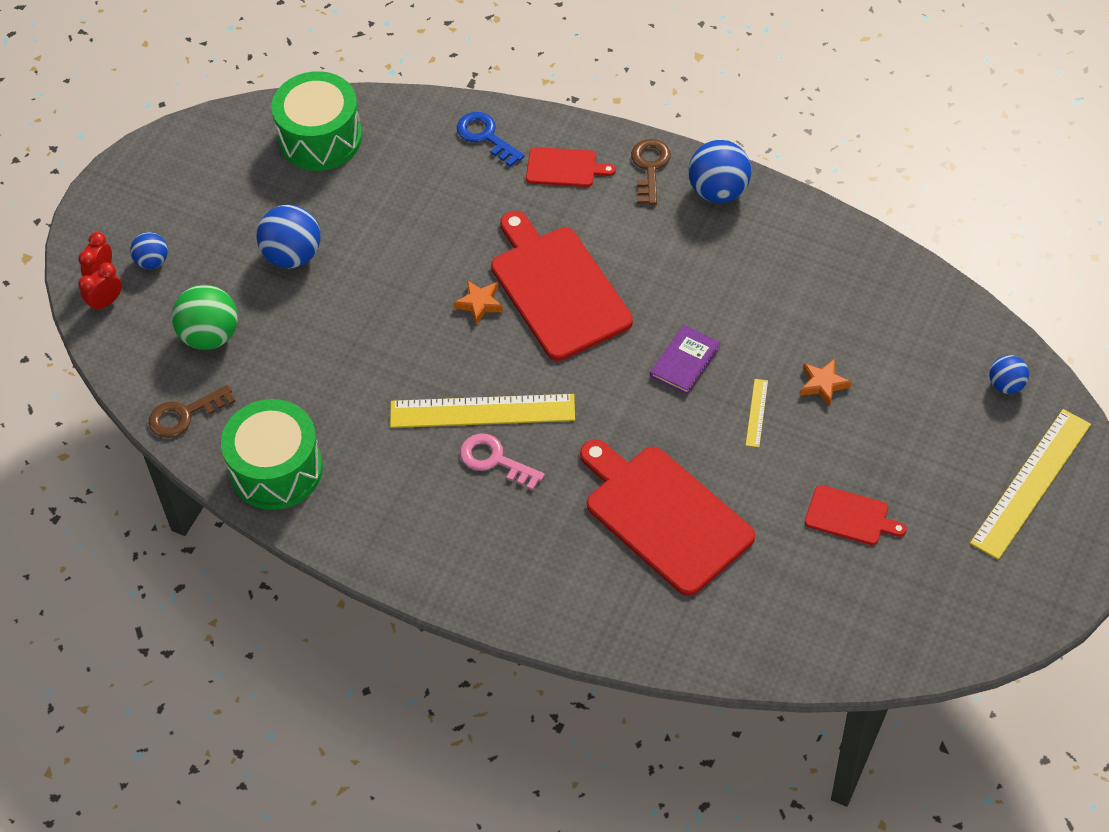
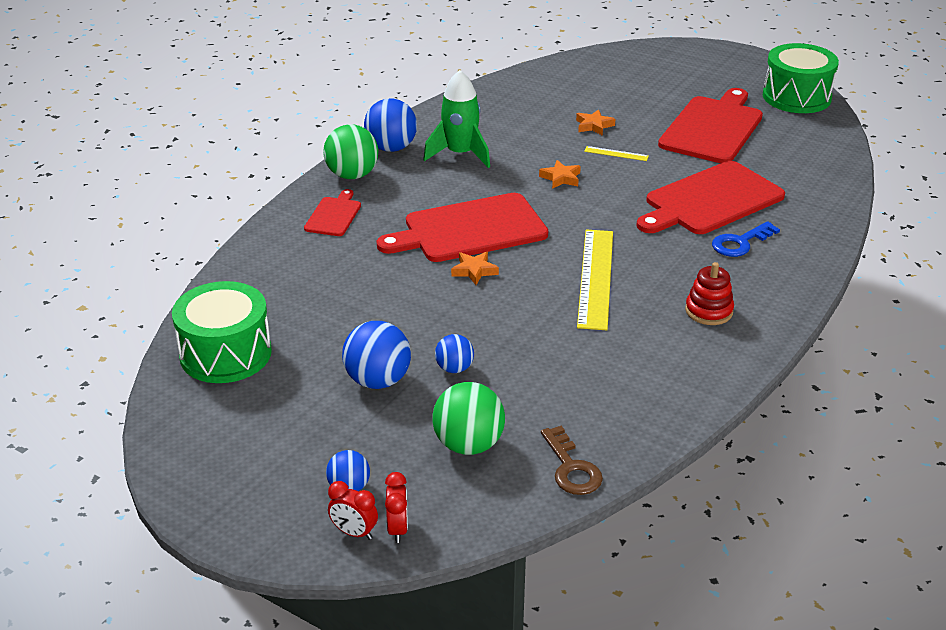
camera: 85 degrees left, 20 degrees down
(106, 302) = (397, 529): red clock -> red clock turned 150 degrees counterclockwise
(276, 469) = (648, 404): green drum -> green drum (796, 97)
(435, 517) = (709, 311): none -> red stacking toy
(485, 136) = (275, 253): blue key -> blue key (740, 243)
(494, 460) = (649, 275): pink key -> none
(650, 167) = (352, 175): brown key -> green ball
(685, 361) = (561, 178): purple book -> orange star
(719, 257) = (460, 154): none -> green rocket
(850, 516) = (713, 128): red cutting board -> red cutting board, size x2.02
(1006, 385) = (606, 64): blue ball -> blue ball (454, 368)
(1031, 483) = (688, 66): yellow ruler -> none

